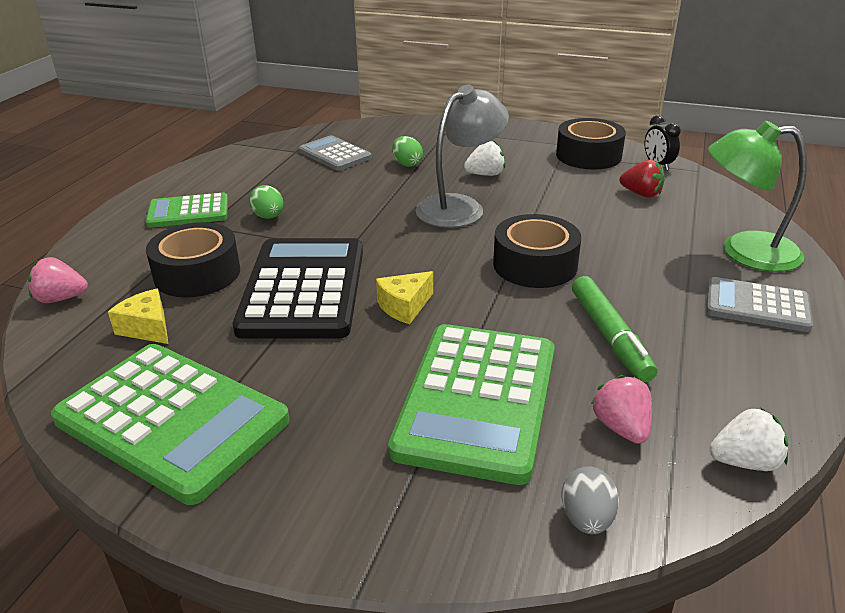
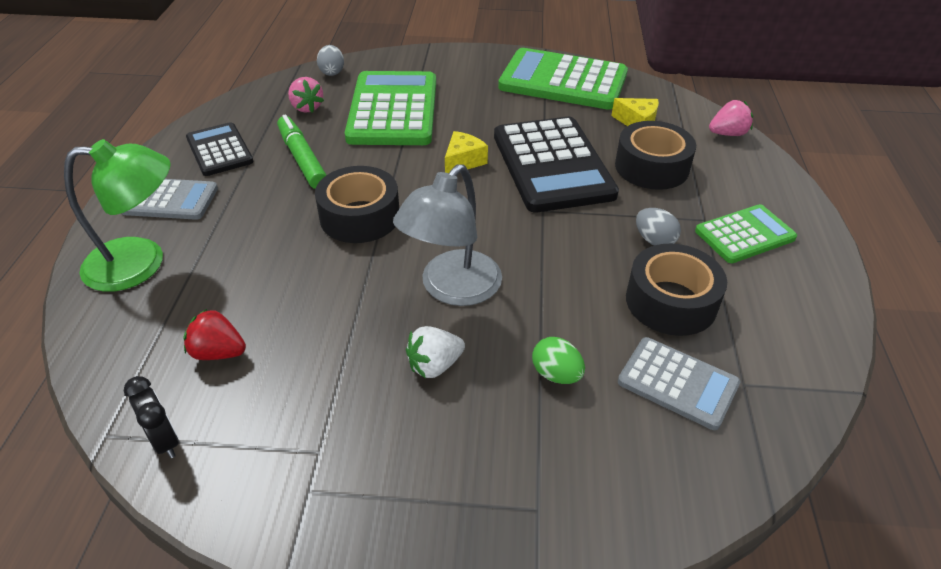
camera: 165 degrees right, 10 degrees up
(269, 217) = (654, 240): green egg -> grey egg
(588, 155) = (274, 453): black tape -> black tape (671, 301)
(732, 365) = (219, 150): none -> black calculator
(744, 462) = (242, 101): white strawberry -> none

